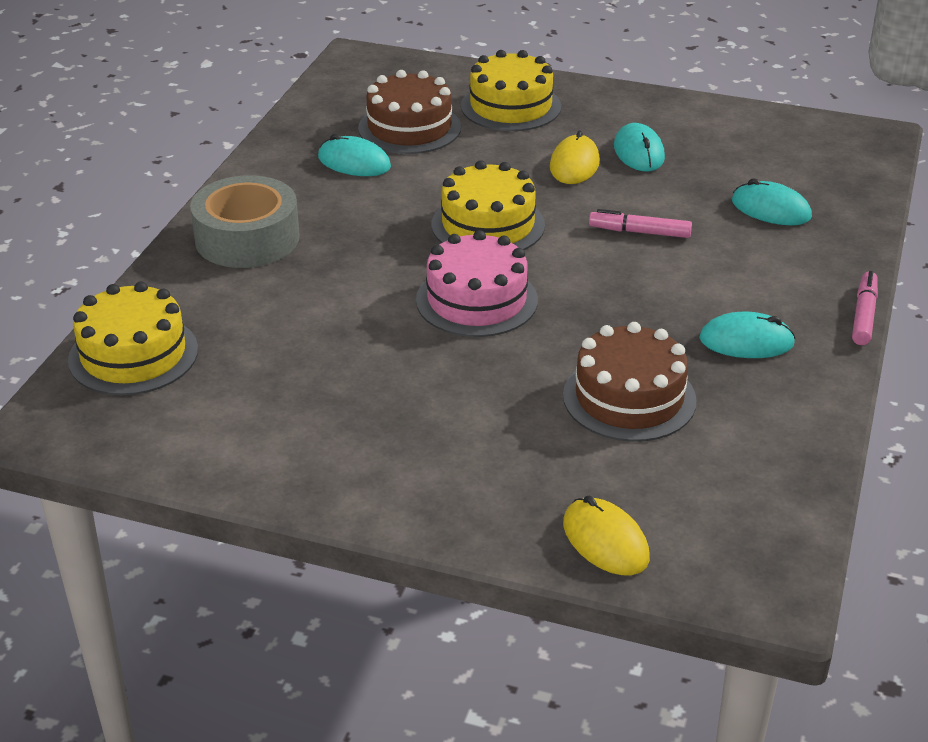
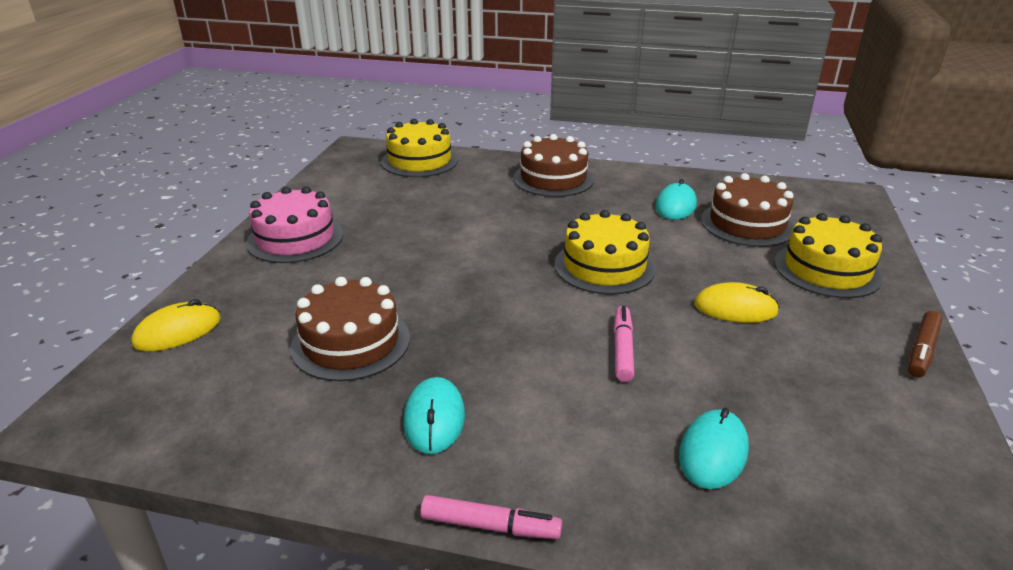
camera: 85 degrees right, 5 degrees down
(247, 238) = (553, 179): grey tape -> brown cake
(476, 300) = (490, 266): pink cake -> pink cake (295, 238)
(638, 152) = (788, 349): turquoise mouse -> none
(640, 96) = (922, 350): none -> brown marker

